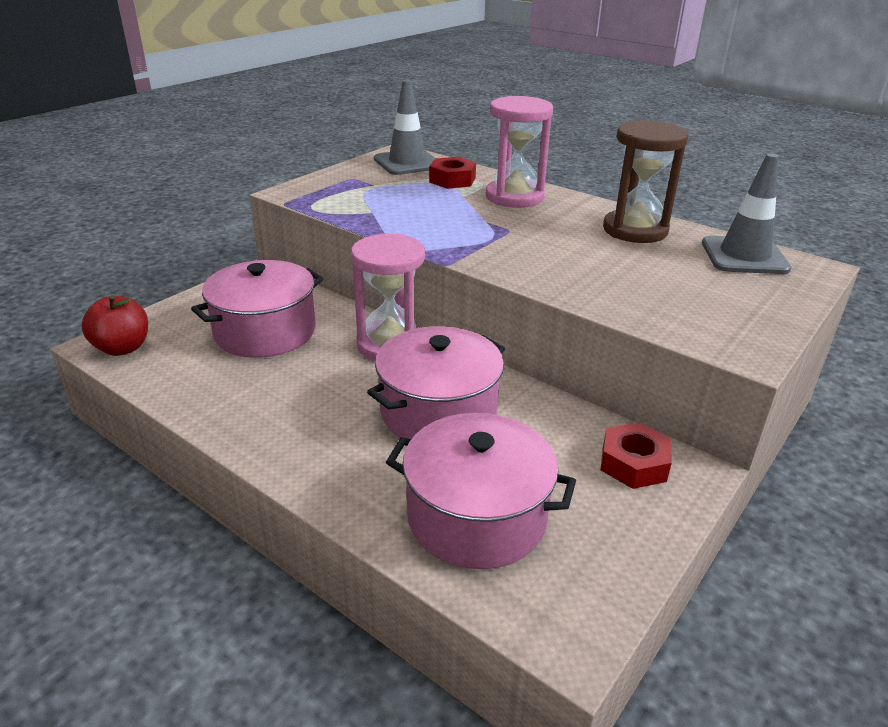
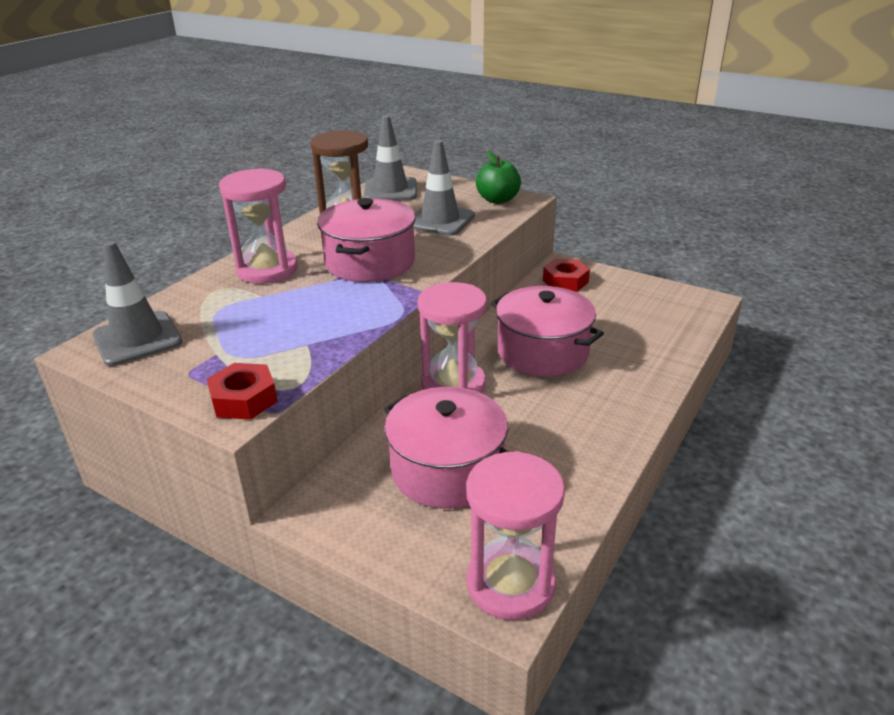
camera: 95 degrees left, 0 degrees up
(122, 348) = (510, 583): red apple -> pink hourglass
(452, 180) = (209, 305): red nut -> red nut (244, 399)
(477, 516) = (642, 330): pink pot -> pink pot (370, 262)
(645, 281) = (440, 220): none -> grey traffic cone
(735, 329) = (497, 200): none -> green apple

